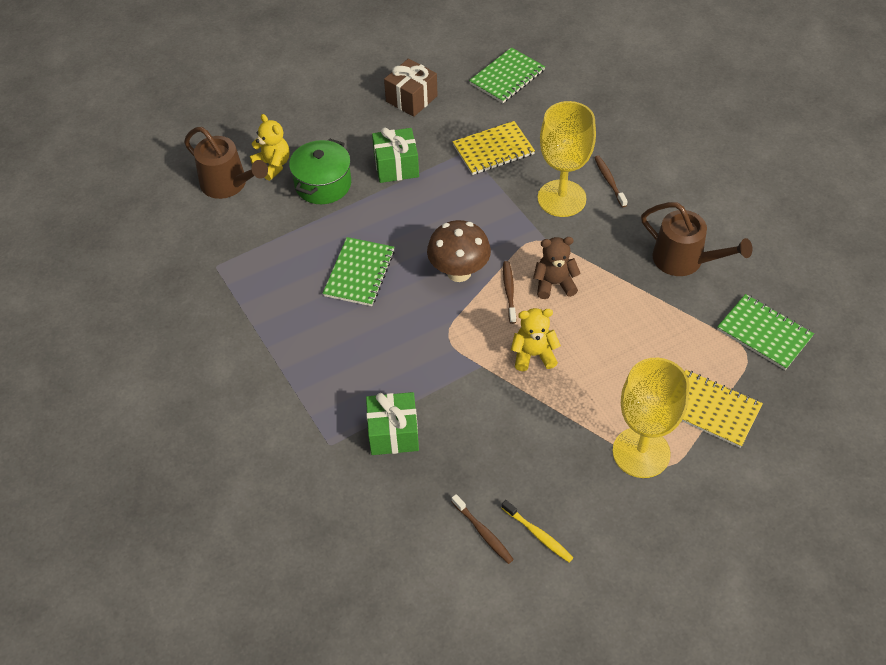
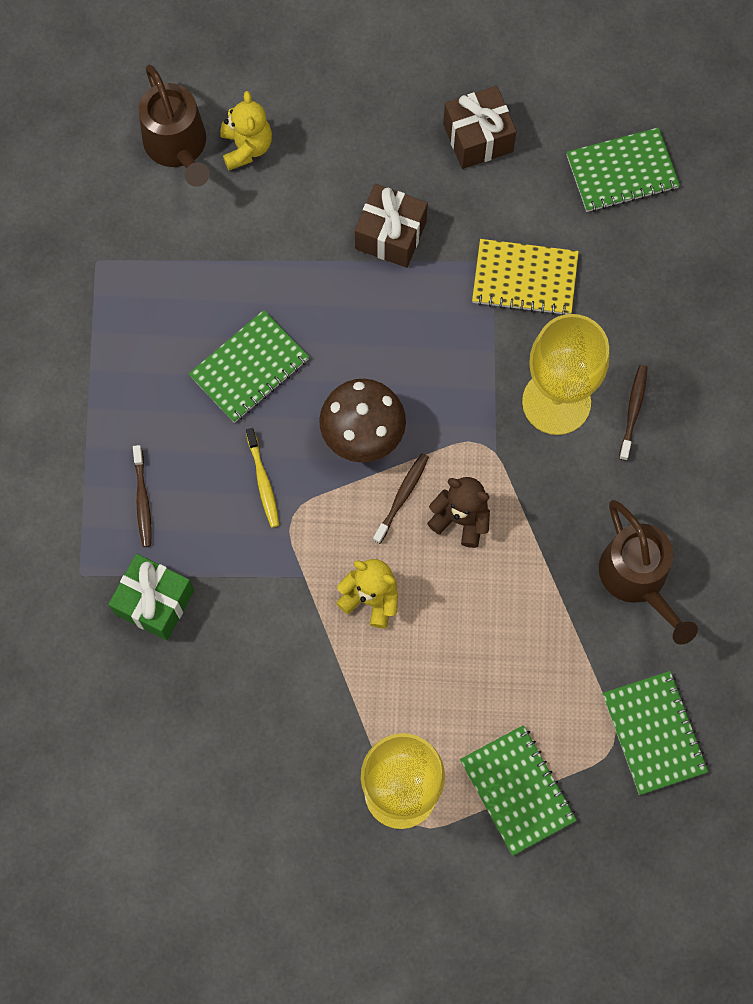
camera: 30 degrees right, 20 degrees up
(323, 184) = (287, 211): green pot -> none
(396, 166) = (390, 235): green gift -> brown gift
(483, 532) = (170, 778): brown toothbrush -> brown toothbrush (142, 500)
(538, 534) = (224, 816): yellow toothbrush -> yellow toothbrush (263, 481)
(712, 410) = (517, 790): yellow notebook -> green notebook

